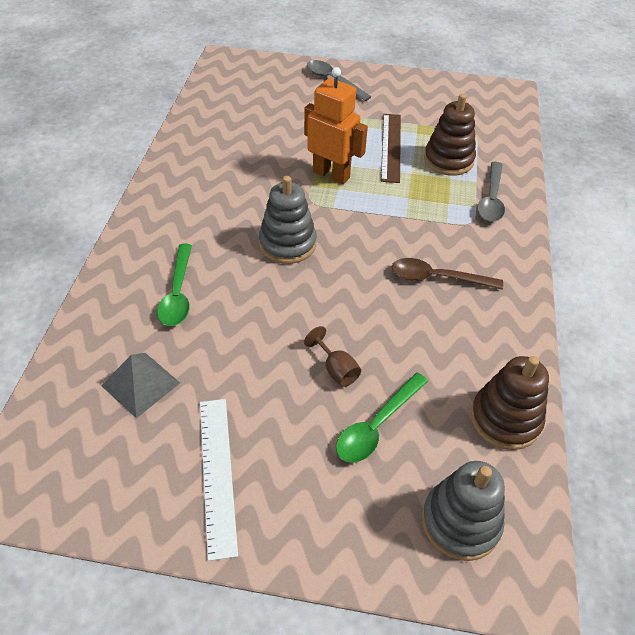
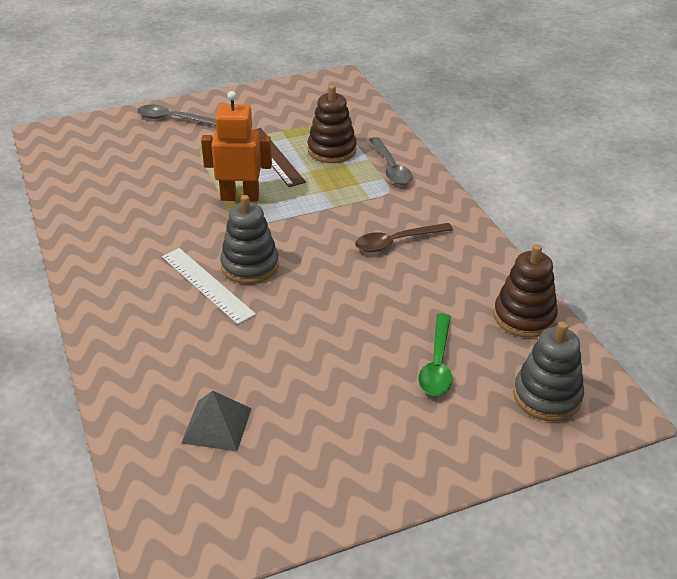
camera: 30 degrees left, 10 degrees down
(178, 293) = (185, 343): green spoon -> none
(218, 473) = (343, 455): white ruler -> white ruler (207, 285)
(336, 369) = (373, 340): brown goblet -> none

